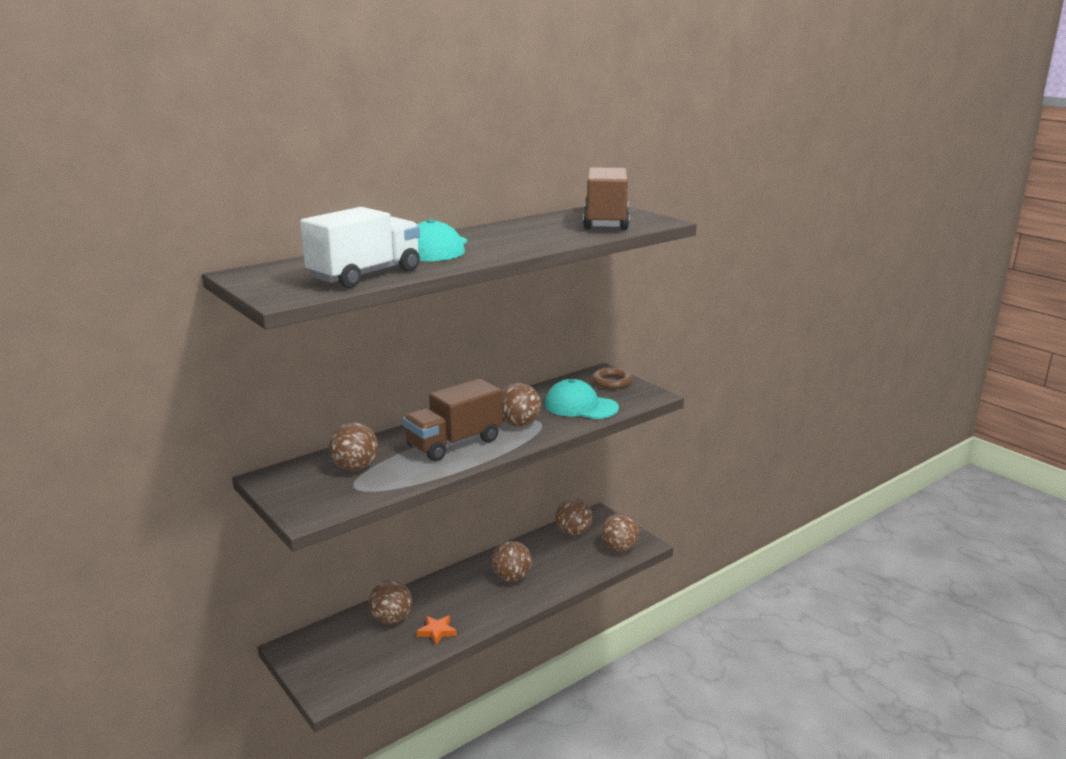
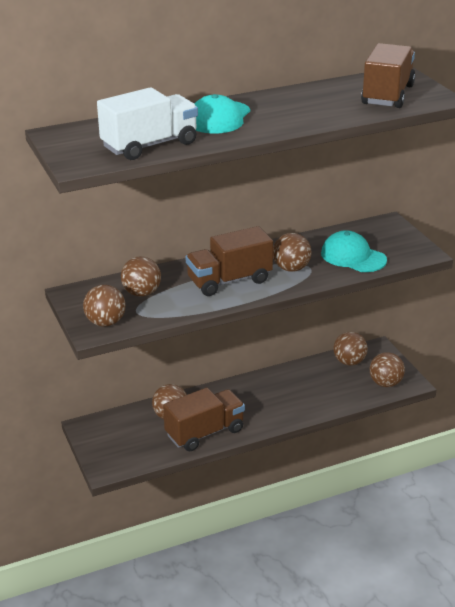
camera: 15 degrees right, 10 degrees up
(437, 632) = (205, 433): orange star -> brown truck
(512, 577) = (281, 395): brown ball -> brown ball (105, 322)
(612, 382) = (393, 234): brown ring -> none

